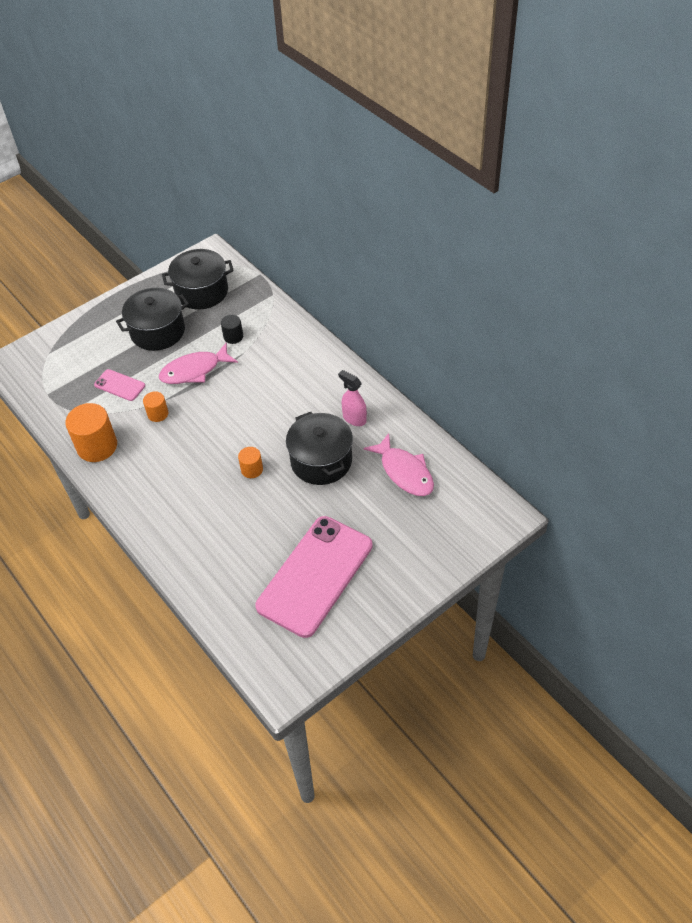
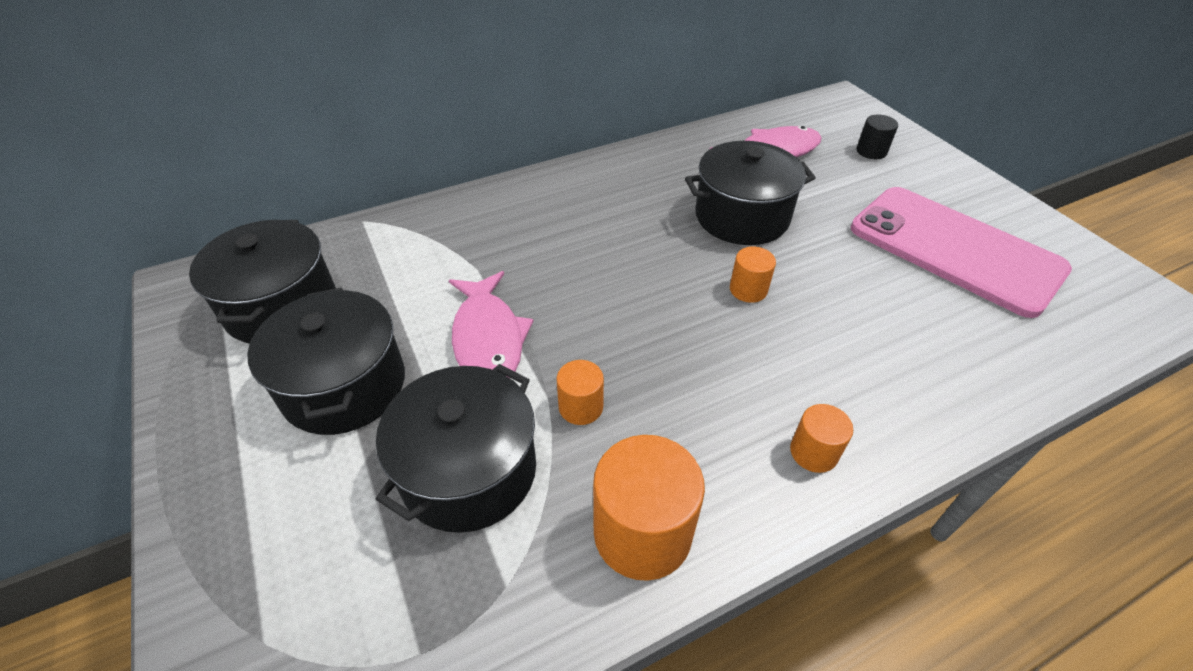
camera: 80 degrees left, 5 degrees down
(119, 385) = (469, 471): pink phone -> black pot
(143, 502) = (813, 452): none -> orange cylinder
(233, 337) = (432, 277): black cylinder -> black cylinder (871, 151)
(354, 418) = (668, 178): pink spray bottle -> none

